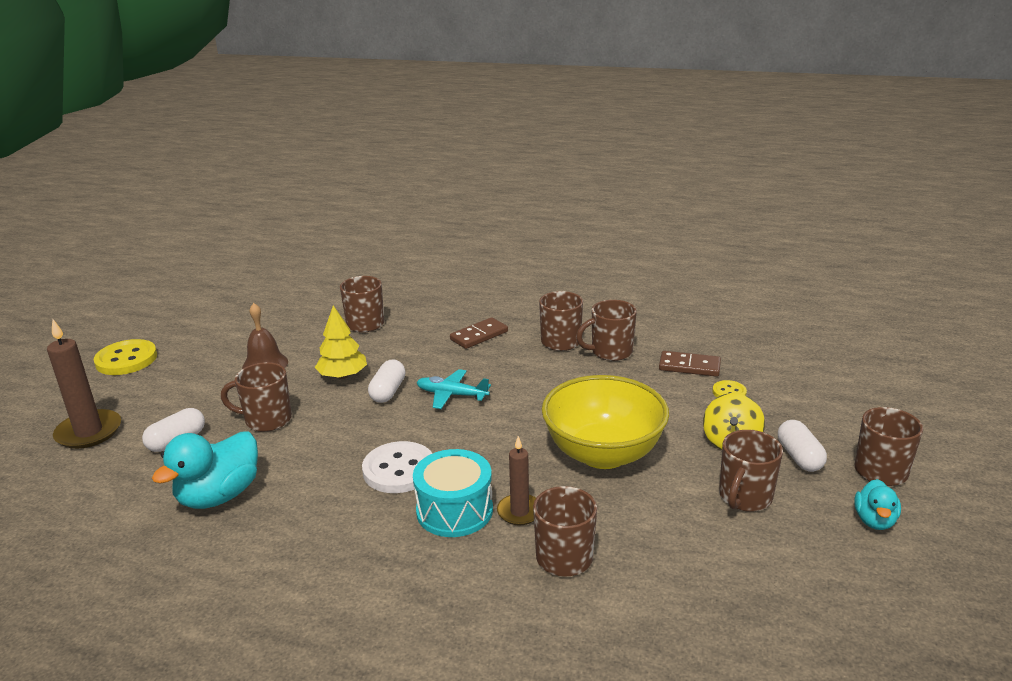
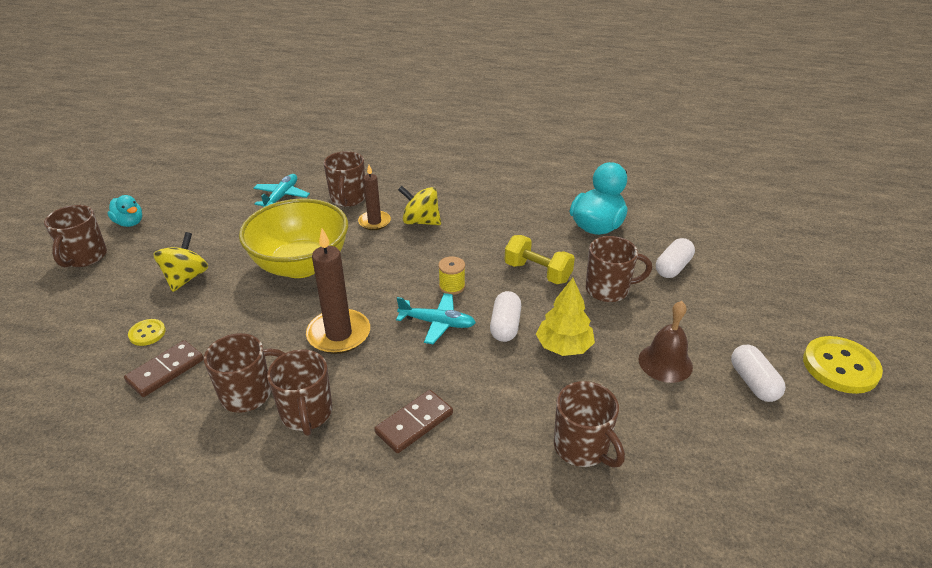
camera: 175 degrees right, 10 degrees up
(89, 432) = (761, 273): brown candle -> brown candle (339, 334)
(331, 439) = (537, 272): none -> yellow dumbbell
(399, 470) = (469, 248): white button -> none
(430, 427) = (452, 286): none -> yellow spool
(454, 510) = (421, 221): turquoise drum -> yellow spinning top
(672, 564) = (282, 196): none -> turquoise plane
(689, 366) = (165, 370): brown domino -> brown domino turned 60 degrees counterclockwise
(744, 497) = (208, 235): brown mug -> none
(799, 457) = (139, 266): white capsule -> white capsule (753, 382)
(874, 520) = (129, 223): turquoise duck -> turquoise duck turned 120 degrees clockwise

